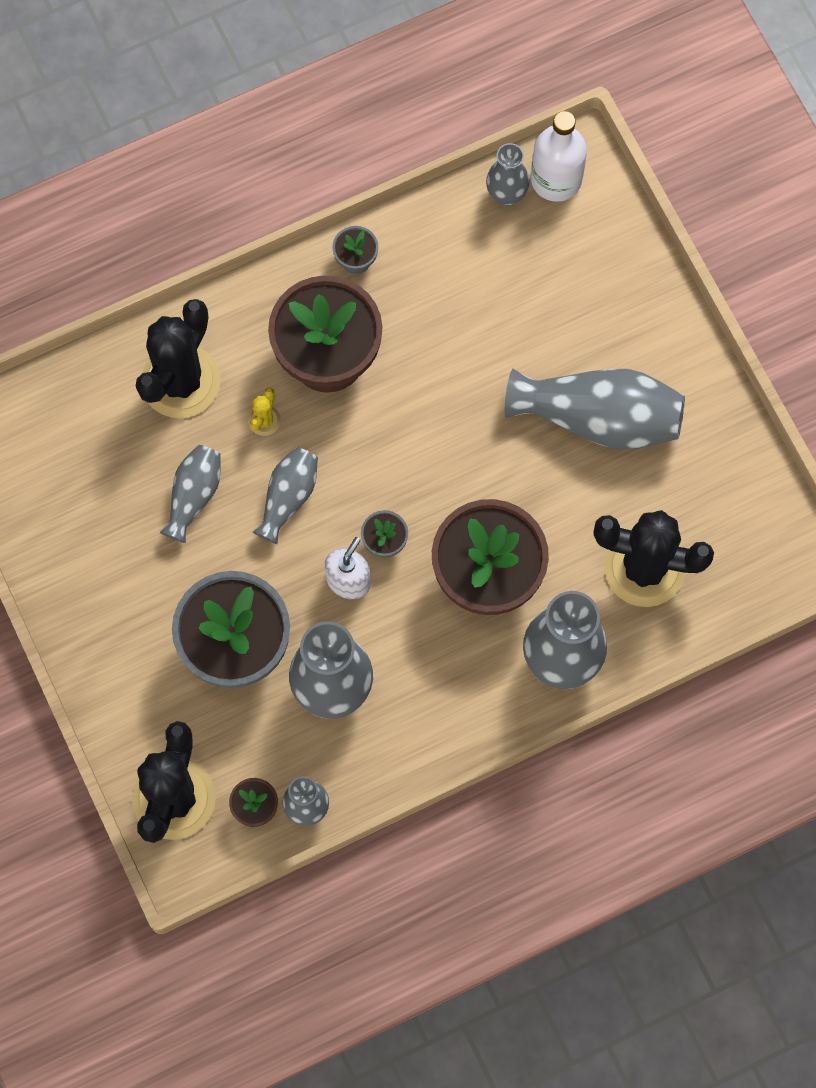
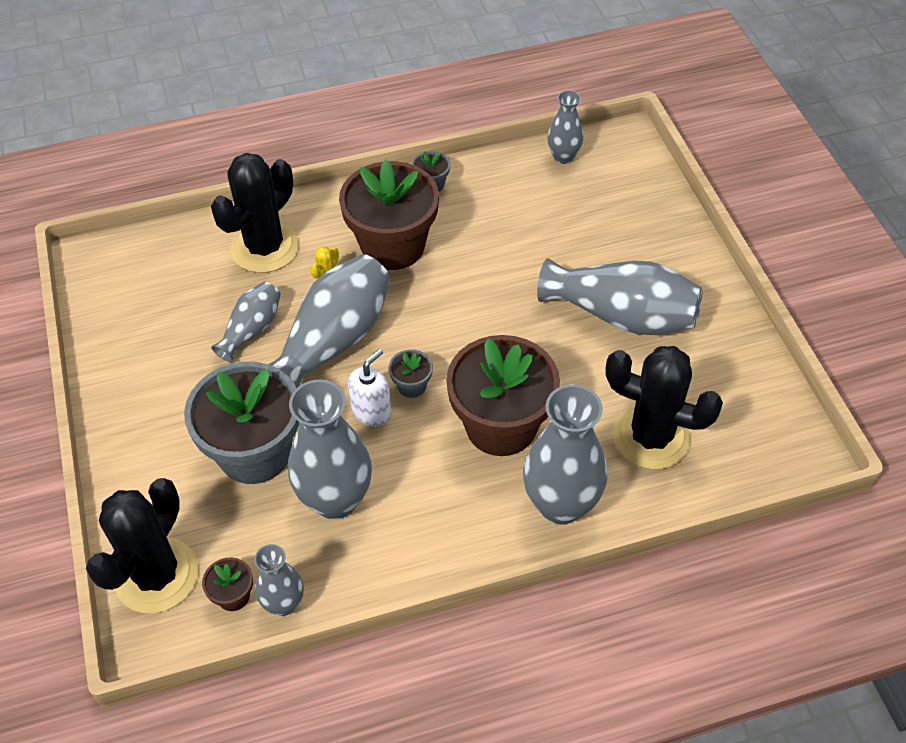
camera: 10 degrees right, 20 degrees down
(288, 497) = (334, 341): grey vase -> grey vase, size x1.82
(556, 179) = (606, 151): white bottle -> none

